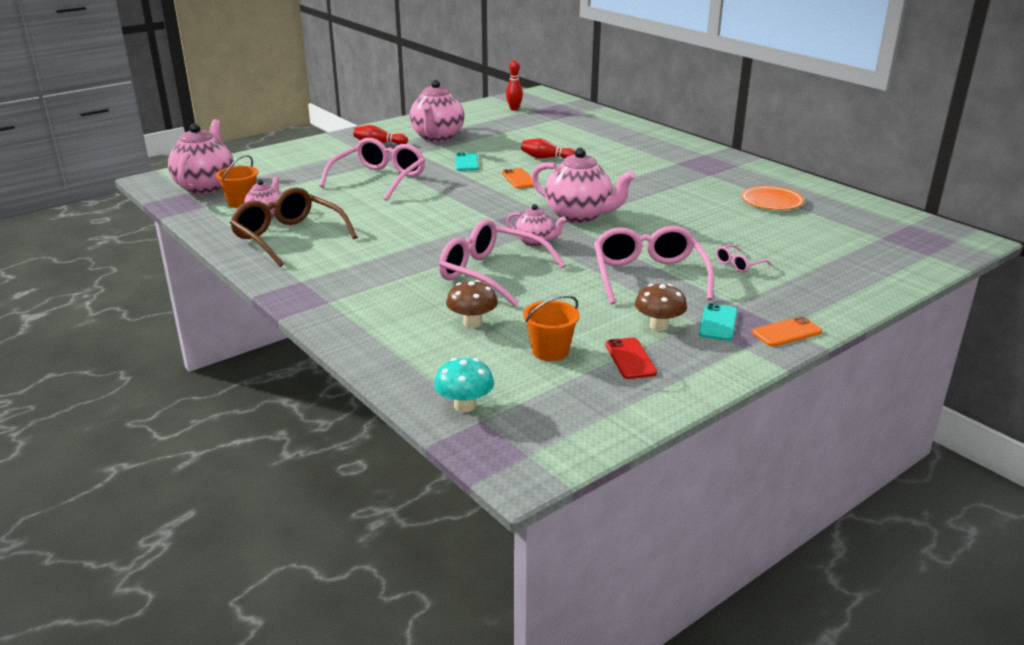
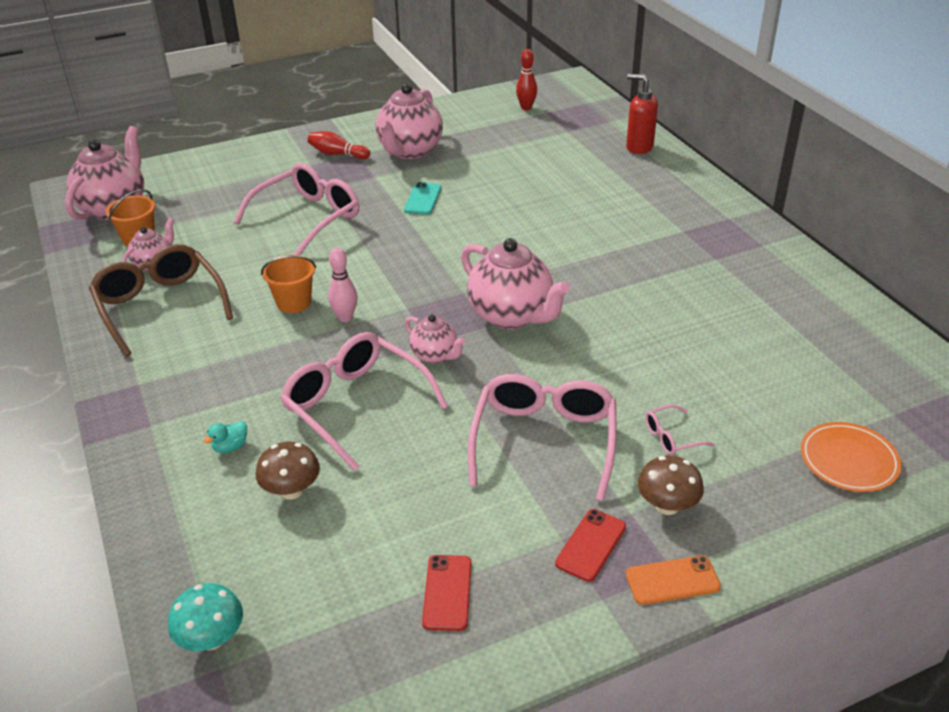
camera: 15 degrees right, 10 degrees up
(405, 306) = (230, 447): none -> turquoise duck
(449, 229) = (345, 317): none -> pink bowling pin
(519, 179) = (471, 237): orange phone -> none
(546, 158) = (523, 202): red bowling pin -> none
(550, 351) = (357, 560): orange bucket -> orange bucket (294, 302)
(614, 124) = (639, 147): none -> red soap dispenser
(658, 326) = (512, 537): brown mushroom -> brown mushroom (667, 506)
(718, 323) = (591, 545): turquoise phone -> red phone
(771, 201) = (775, 321): orange plate -> orange plate (848, 460)

